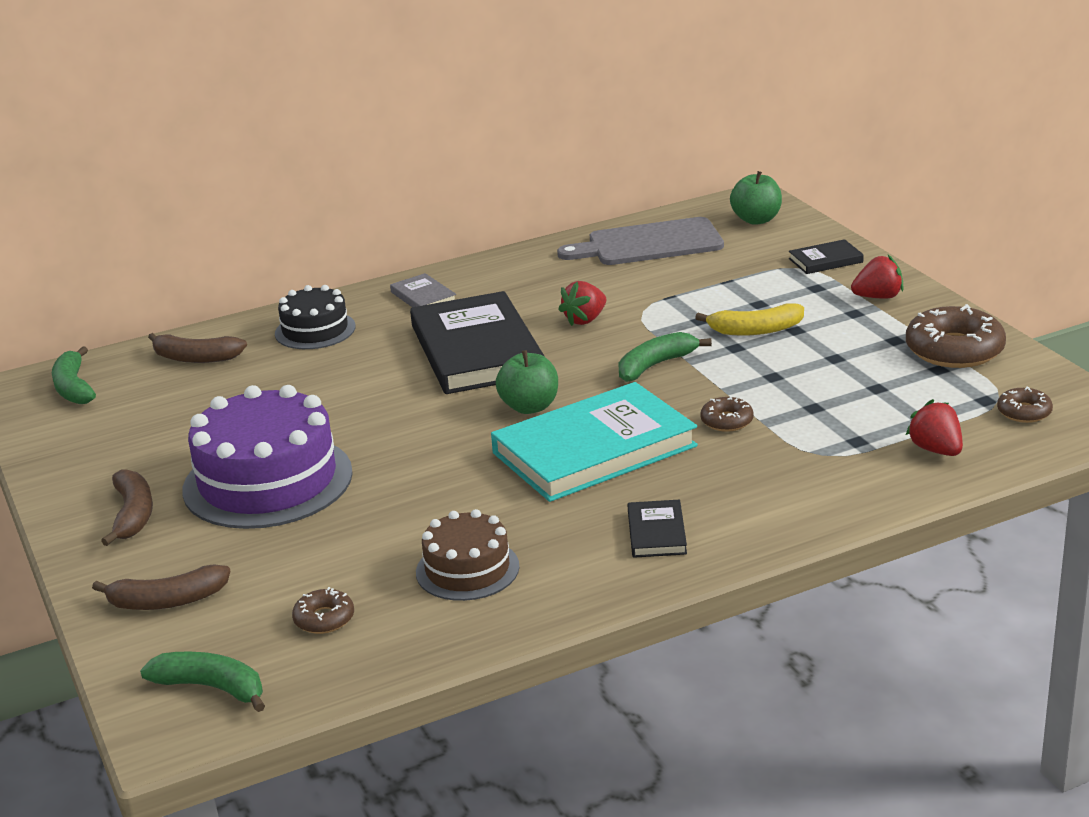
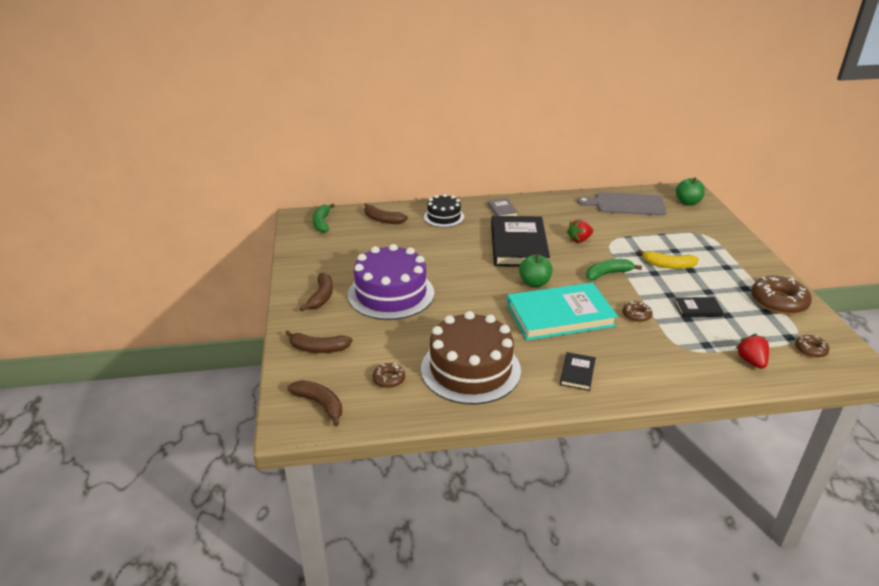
camera: 15 degrees right, 5 degrees up
(212, 688) = (320, 404): green banana -> brown banana
(467, 569) = (470, 369): brown cake -> brown cake, size x1.79
(825, 260) = (719, 233): black book -> black book (698, 309)
(878, 297) = (743, 260): red strawberry -> none

